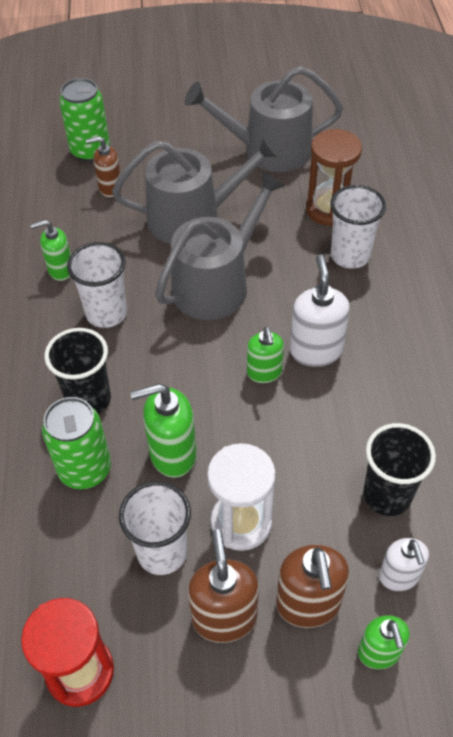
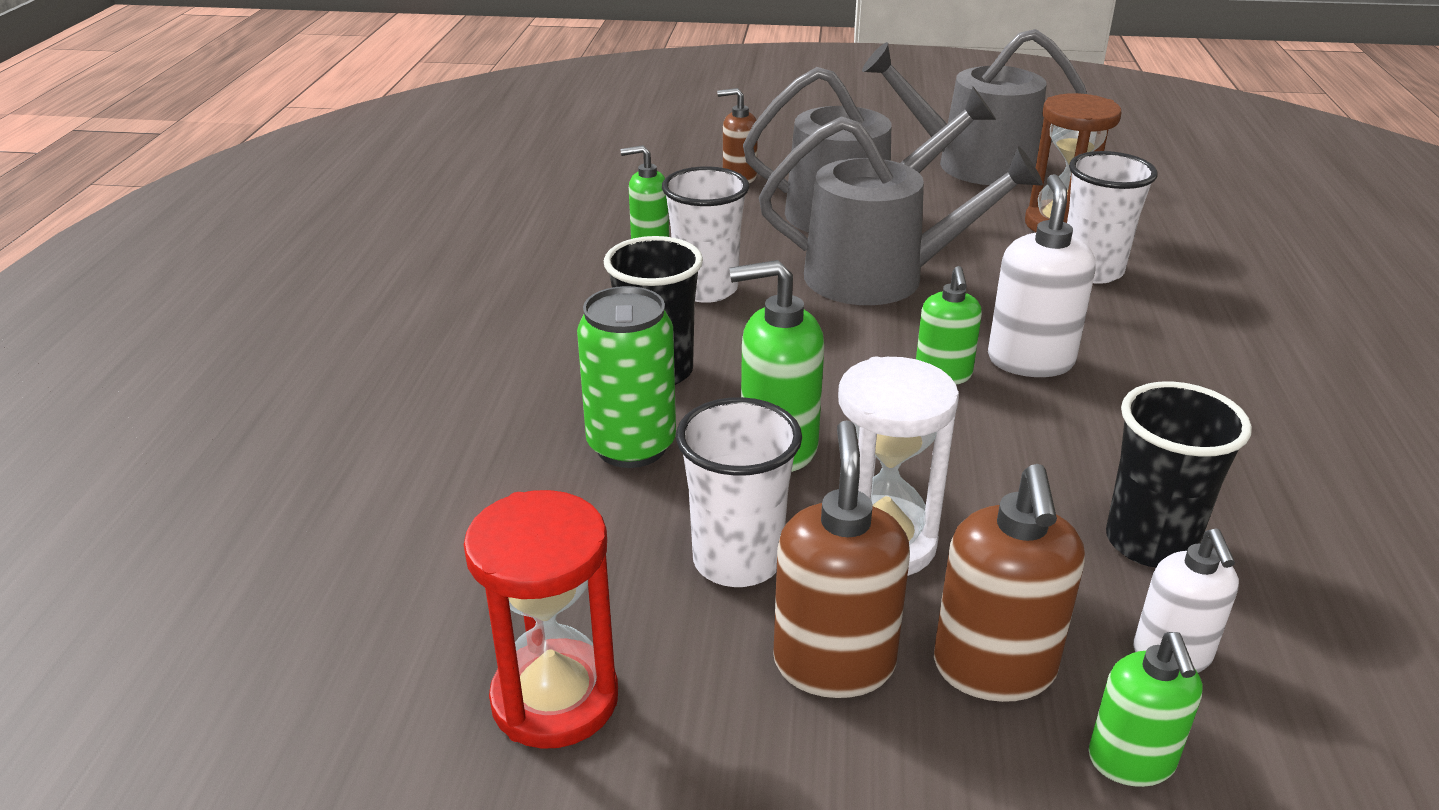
camera: 10 degrees right, 20 degrees down
(90, 151) = (719, 145): green can -> none
(216, 283) = (879, 277): grey watering can -> grey watering can turned 45 degrees clockwise

